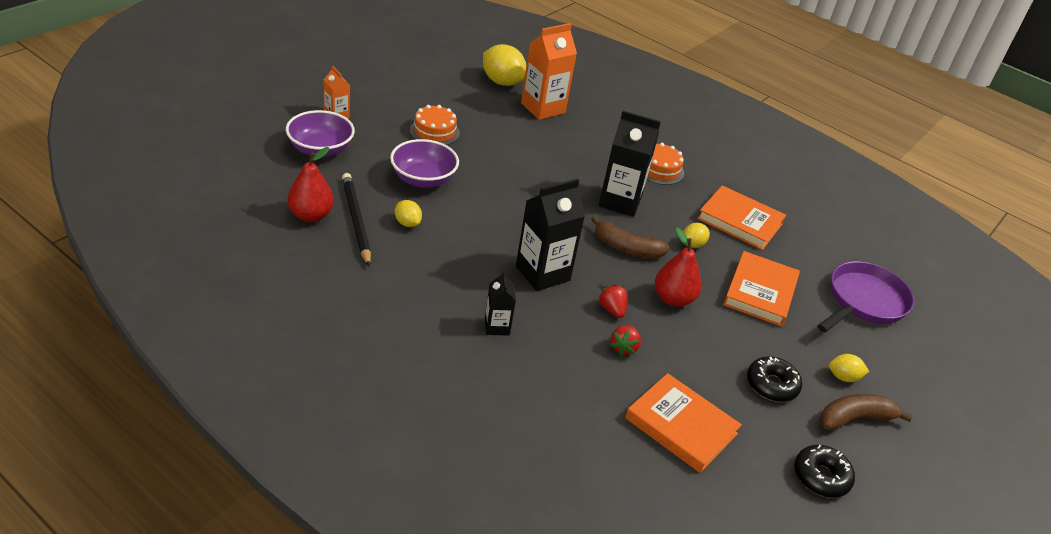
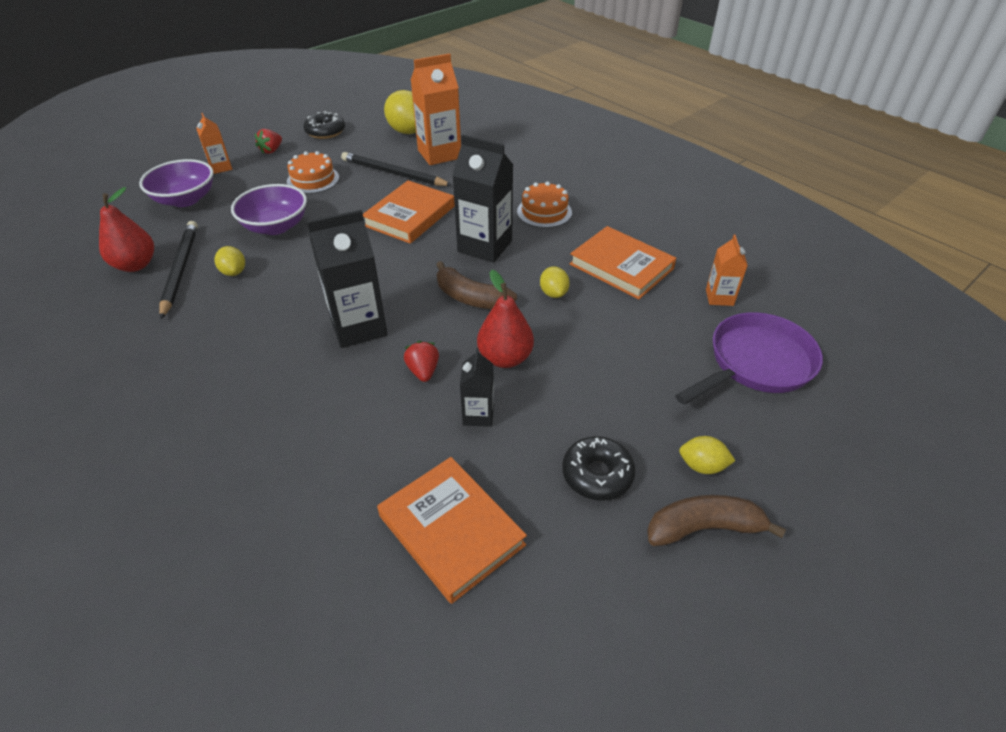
camera: 15 degrees right, 5 degrees up
(497, 327) = (274, 390): black carton -> black carton (478, 415)
(508, 127) = (393, 173): none -> black pencil
(623, 348) = (418, 419): red strawberry -> red strawberry (271, 150)
(692, 244) = (553, 293): yellow lemon -> yellow lemon turned 75 degrees counterclockwise
(760, 292) = (620, 350): orange book -> orange book (410, 216)
(821, 477) = (628, 619): black donut -> black donut (325, 132)
(824, 248) = (719, 297): none -> orange carton

